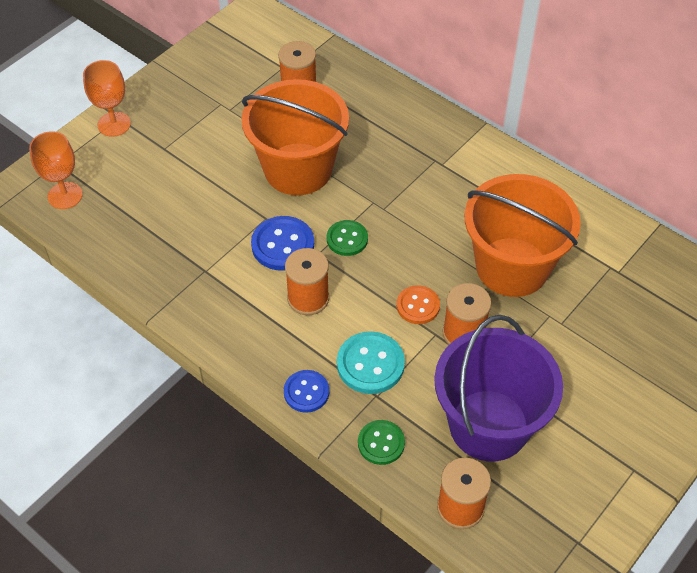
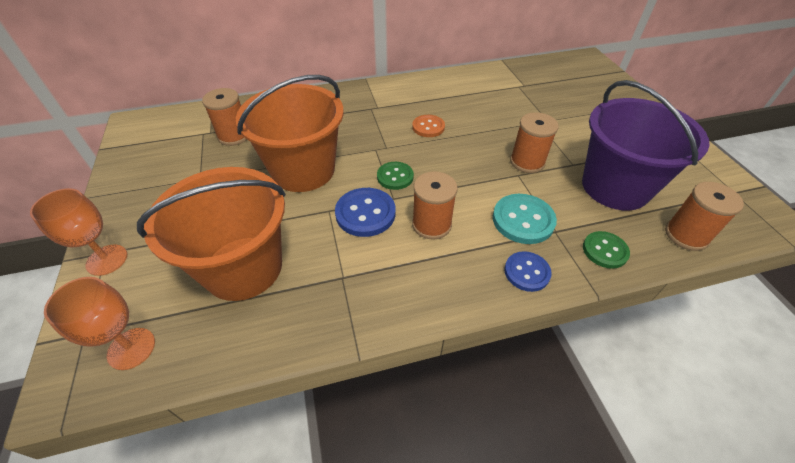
camera: 55 degrees left, 5 degrees down
(418, 306) = (486, 171): orange button -> orange button (428, 127)
(512, 267) = (488, 118): orange bucket -> orange bucket (243, 268)

